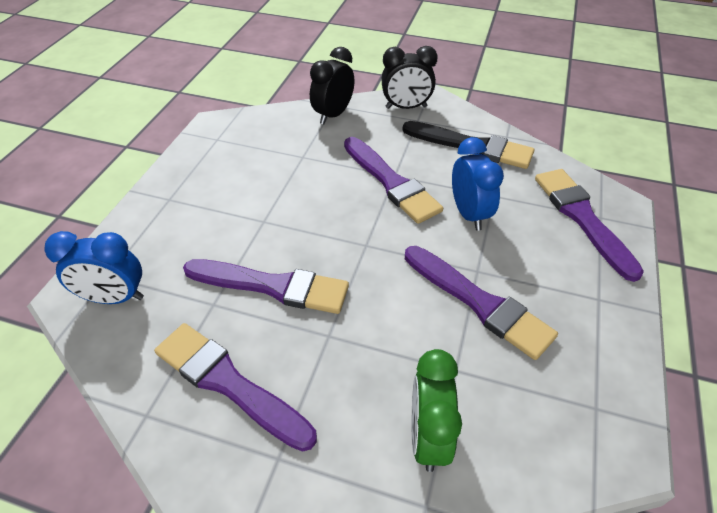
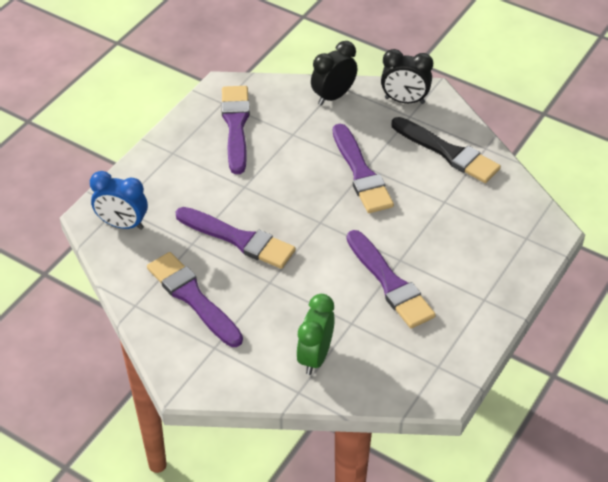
camera: 15 degrees right, 0 degrees up
(469, 214) = (415, 213): blue clock -> none
(582, 218) = (509, 235): purple brush -> purple brush (236, 125)

